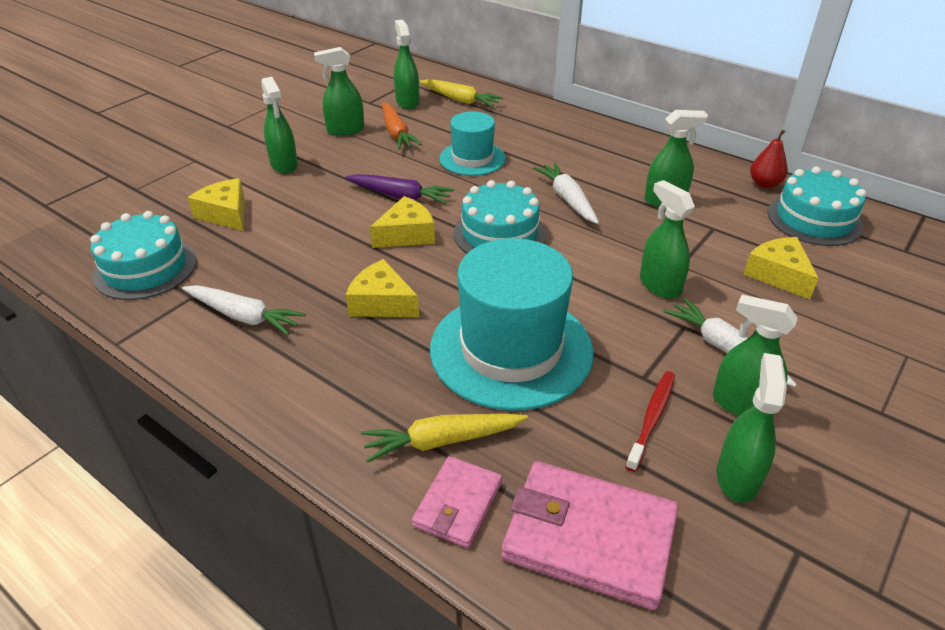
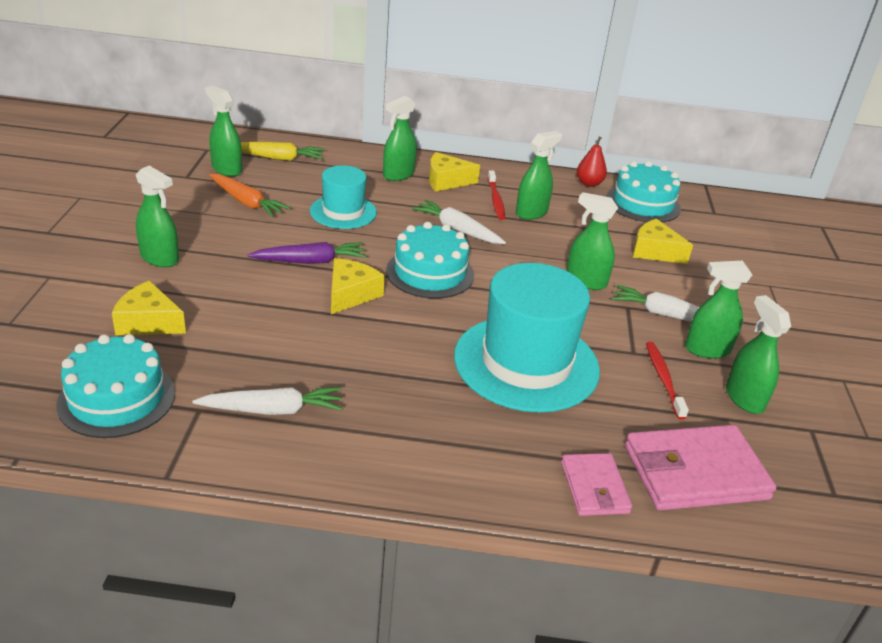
camera: 35 degrees left, 5 degrees down
(345, 130) = (190, 210): green spray bottle -> green spray bottle (398, 175)
(381, 303) = (388, 359): yellow cheese -> yellow cheese (446, 181)
(442, 441) = (541, 448): yellow carrot -> none
(637, 179) = (496, 200): none -> red toothbrush

